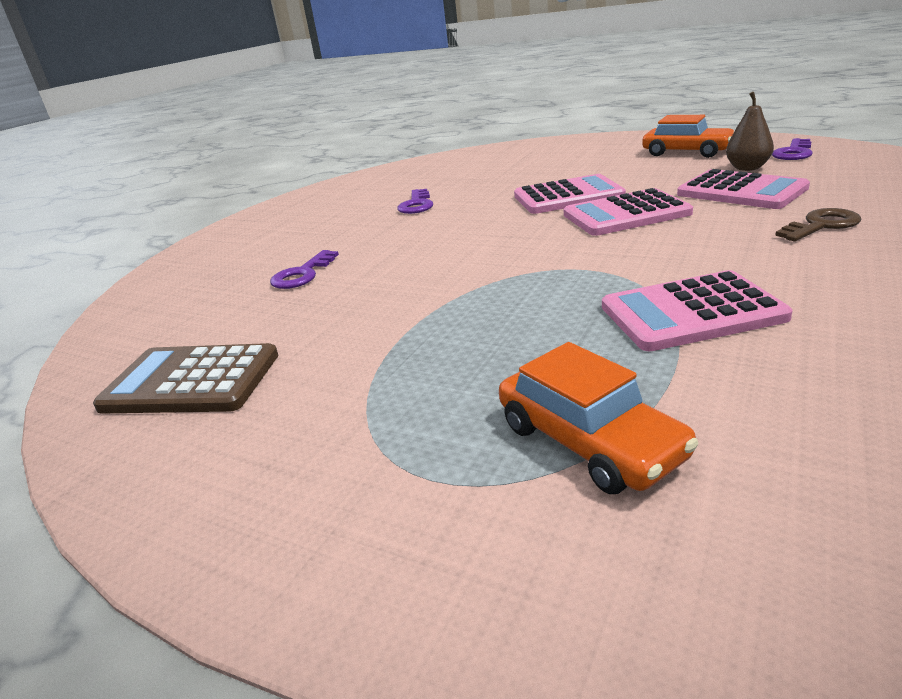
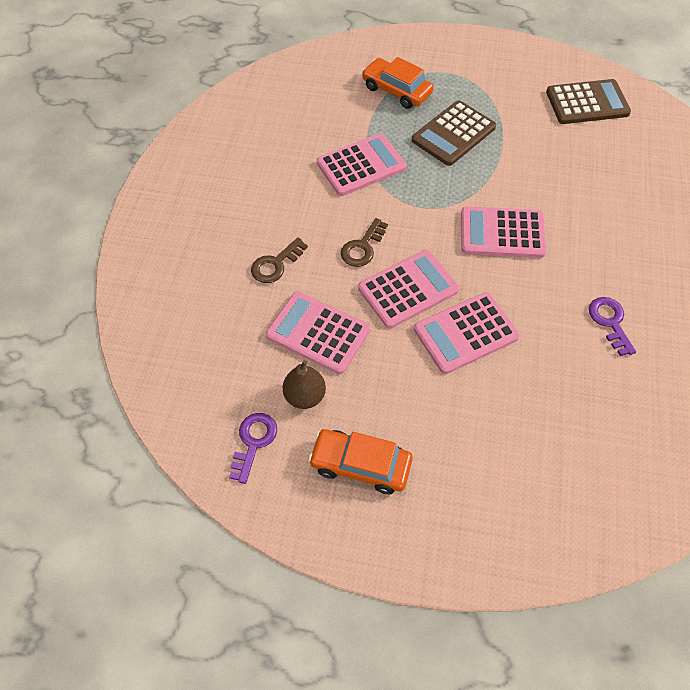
camera: 160 degrees right, 30 degrees up
(302, 274) = (616, 196): purple key -> none
(482, 249) = (502, 233): none -> pink calculator
(488, 348) = (453, 134): none -> brown calculator
(686, 238) = (362, 247): none -> brown key

